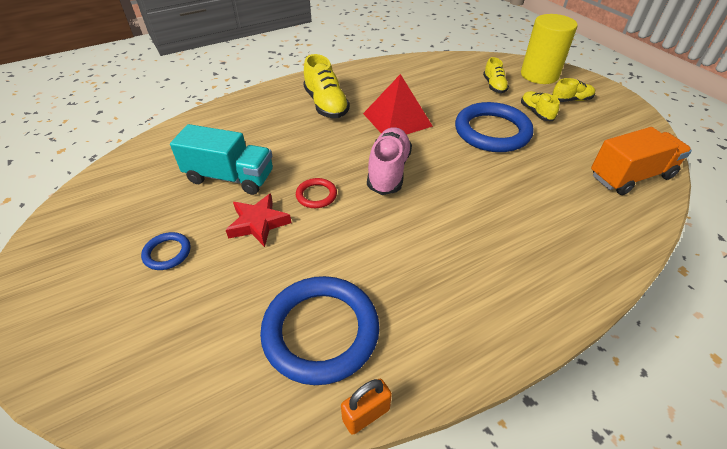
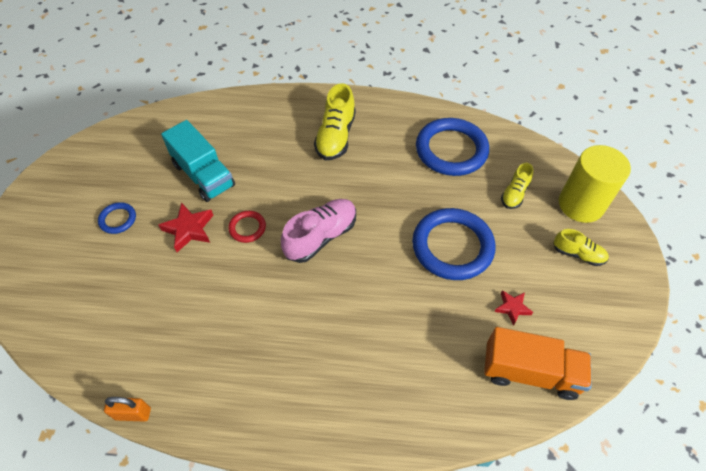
camera: 35 degrees right, 10 degrees up
(321, 331) = (156, 341): blue ring -> blue ring (451, 150)
(397, 119) = (380, 186): red pyramid -> none
(536, 113) = (521, 249): yellow shoe -> none
(573, 146) = (512, 308): none -> red star

